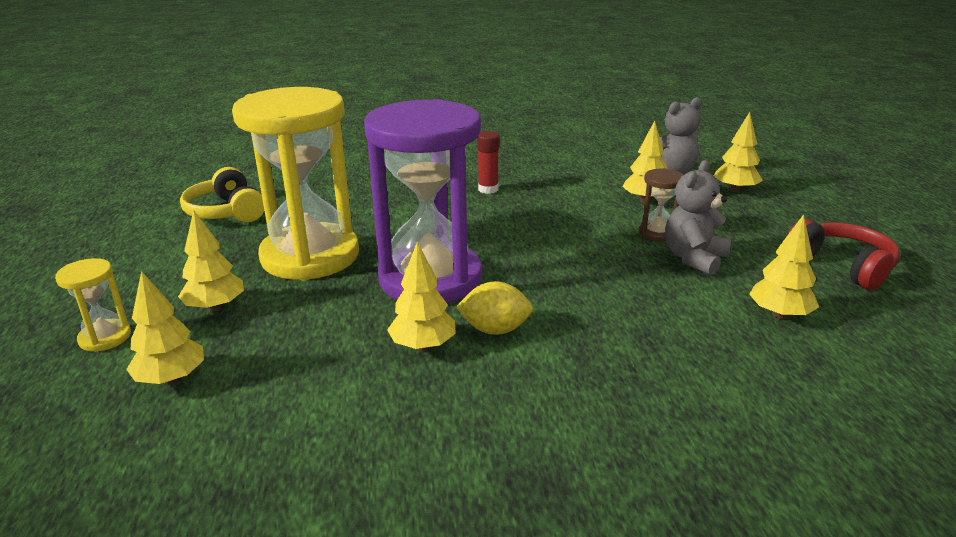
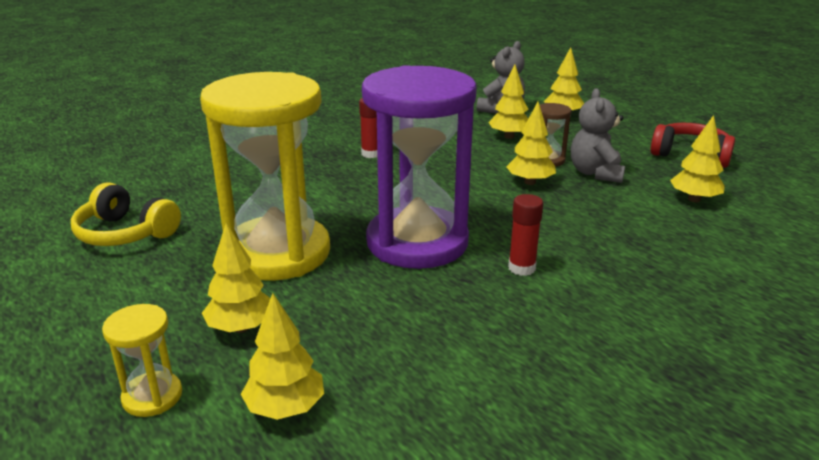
camera: 30 degrees left, 0 degrees up
(423, 346) = (482, 299): yellow tree -> yellow tree (530, 182)
(495, 330) = (521, 268): yellow lemon -> red glue stick

